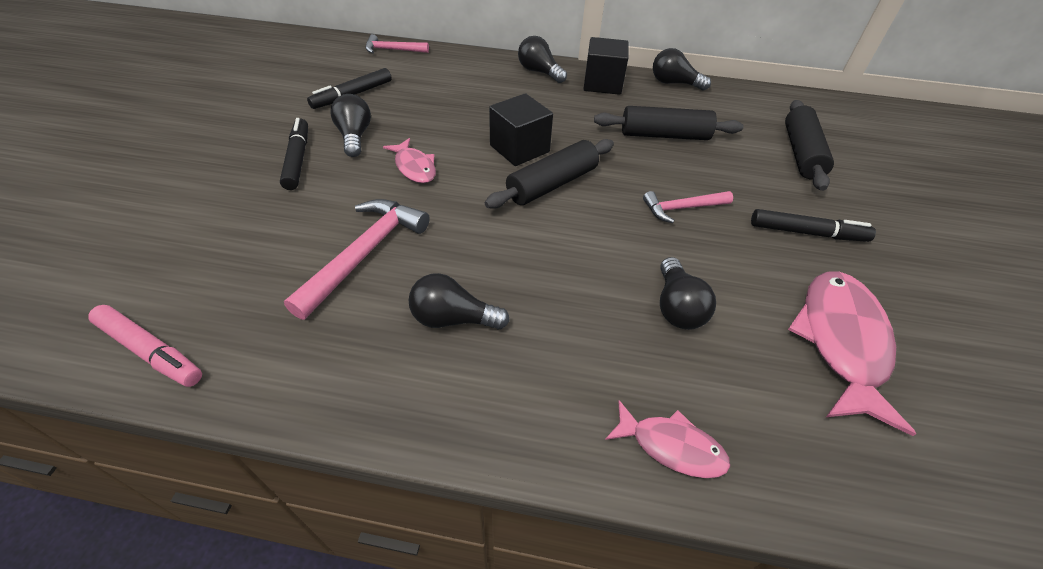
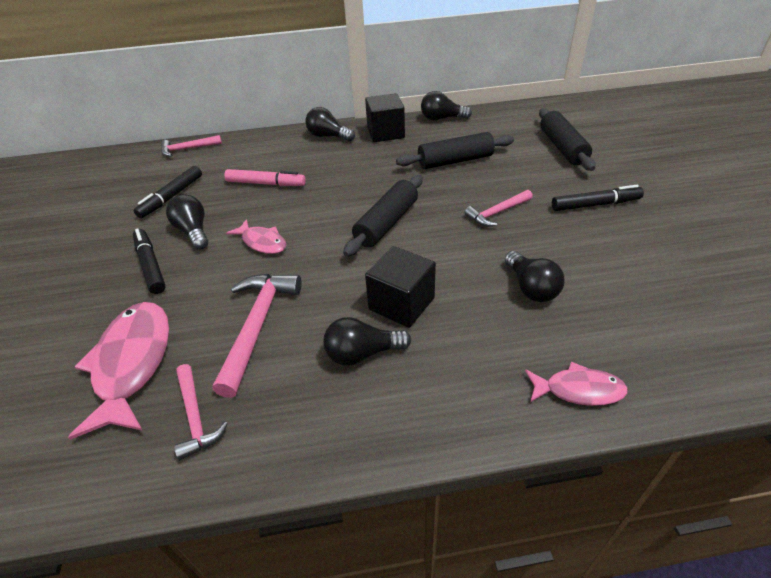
camera: 15 degrees left, 5 degrees down
(150, 351) = (101, 472): pink marker -> pink marker (265, 183)
(260, 327) = (196, 417): none -> pink hammer
(519, 149) = (345, 202): black cube -> black cube (401, 303)
(841, 342) = (656, 275): pink fish -> pink fish (132, 363)

